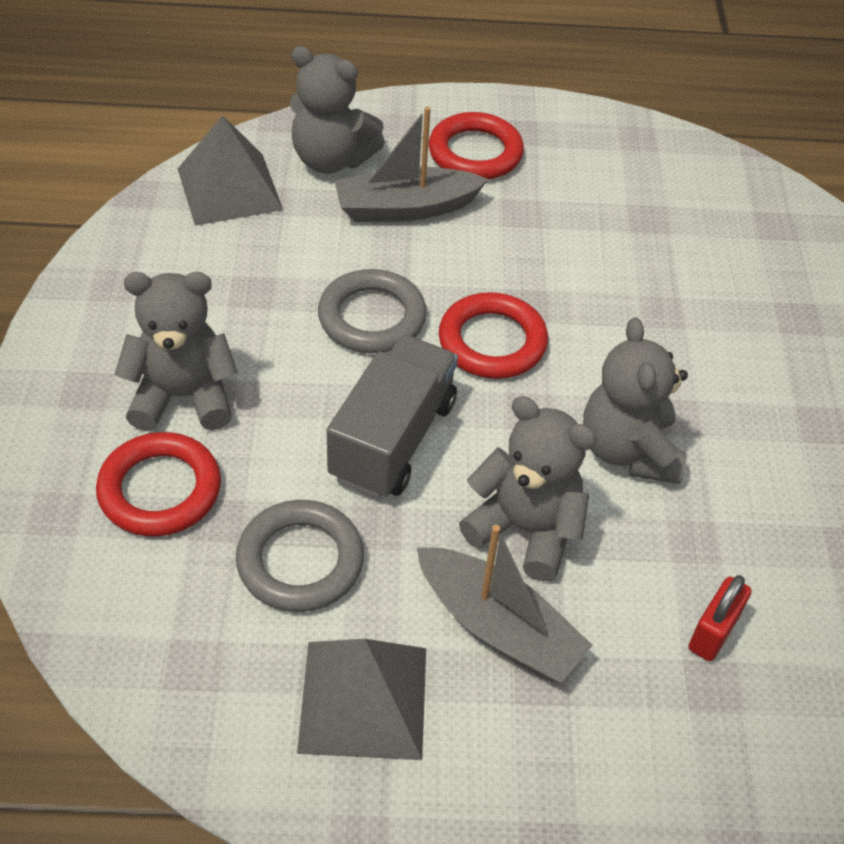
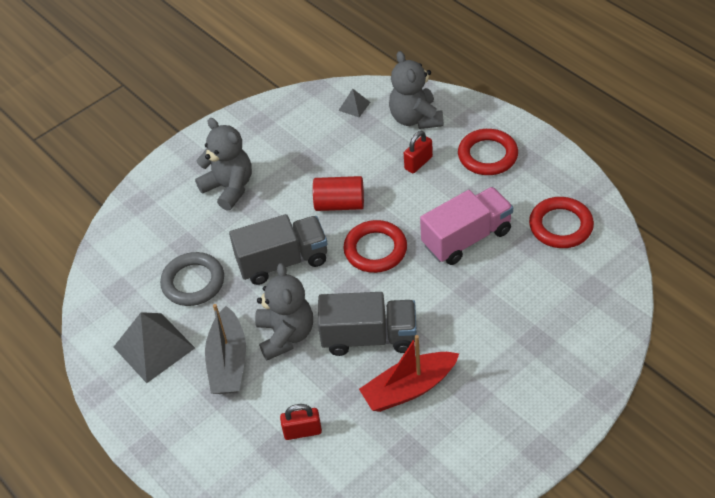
camera: 55 degrees right, 0 degrees up
(160, 490) = (180, 219): red ring -> red ring (560, 226)
(229, 189) = (354, 106): grey pyramid -> grey pyramid, size x0.47
(372, 317) = (339, 204): grey ring -> red cylinder
(405, 208) = (418, 163): grey boat -> red padlock
(578, 257) = (466, 238): none -> pink truck
(628, 450) = (369, 337): grey teddy bear -> grey truck
(753, 474) = (409, 388): none -> red boat

